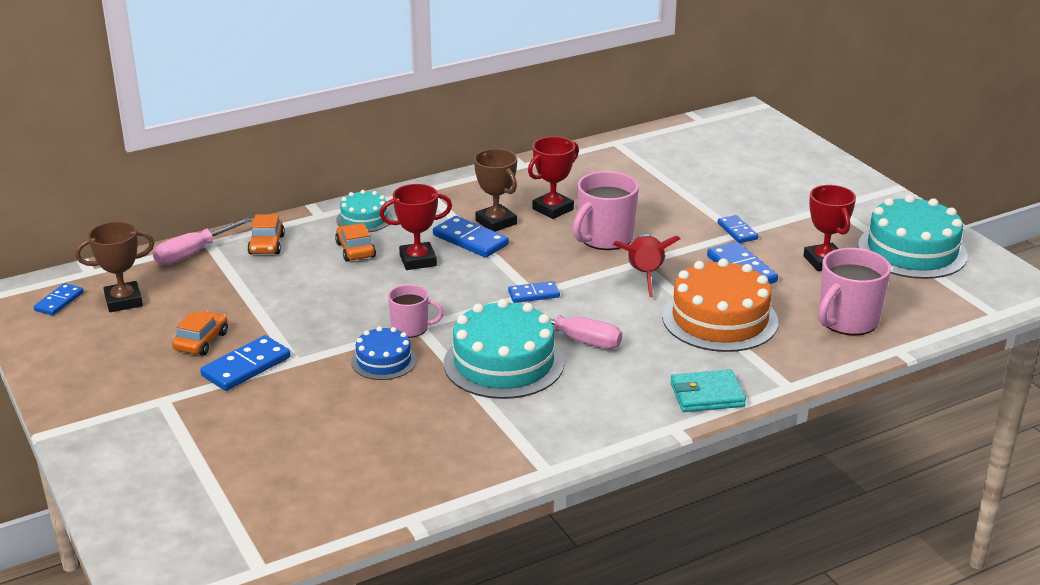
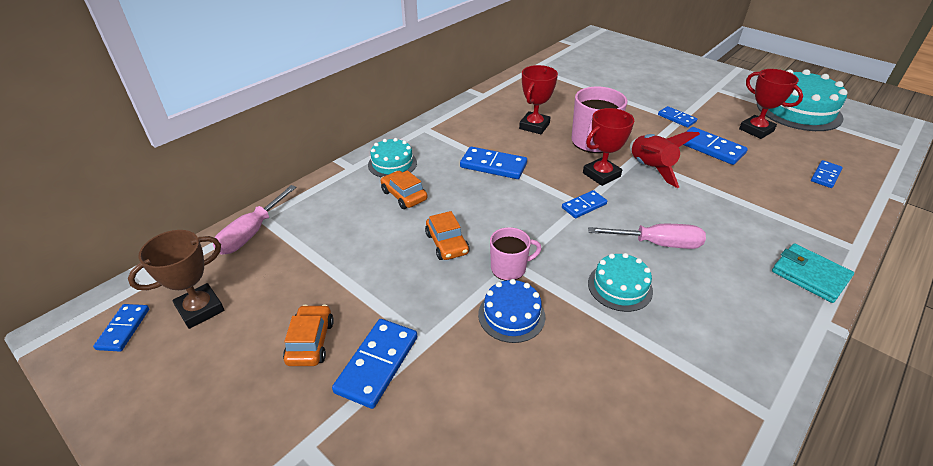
camera: 20 degrees left, 10 degrees up
(266, 245) = (320, 208): orange car -> orange car (447, 244)
(418, 260) = (464, 194): red trophy -> red trophy (601, 175)
(496, 222) = (501, 145): brown trophy -> none
(503, 363) = (620, 287): turquoise cake -> turquoise cake, size x0.54
(707, 395) = (810, 275): turquoise wallet -> turquoise wallet turned 75 degrees clockwise
(720, 319) = (741, 195): orange cake -> none
(847, 321) = (825, 176): pink mug -> blue domino

